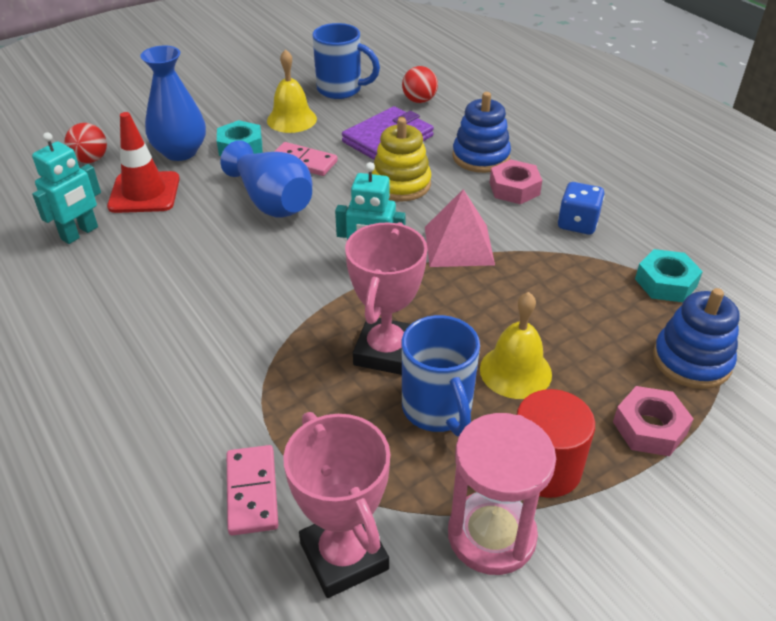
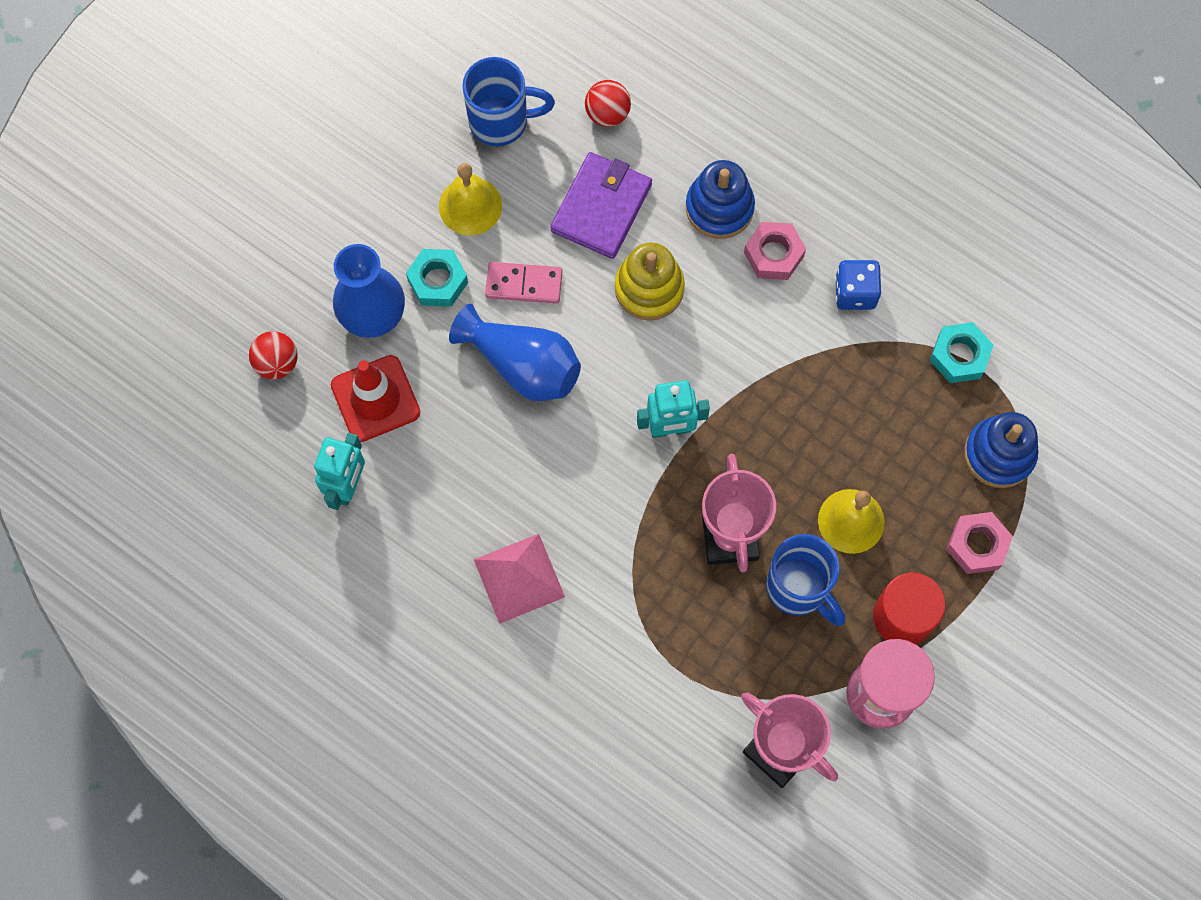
camera: 20 degrees left, 30 degrees up
(252, 492) = (684, 722): pink domino -> none
(458, 245) = (745, 369): pink pyramid -> pink pyramid (519, 578)

